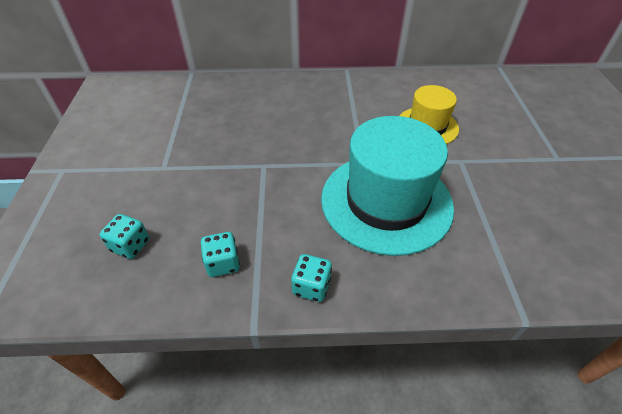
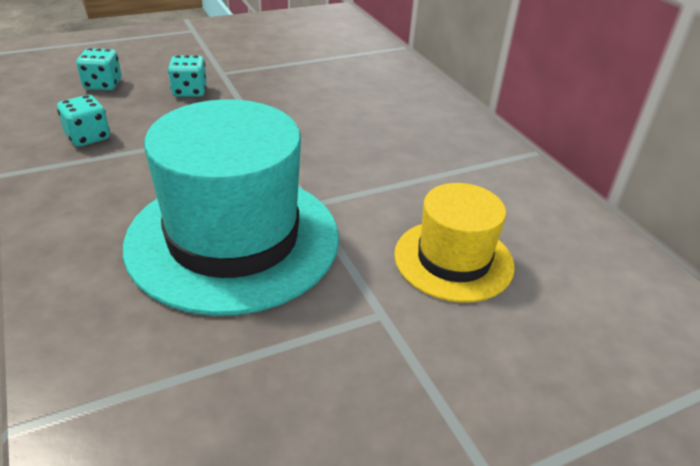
camera: 65 degrees right, 10 degrees down
(311, 286) = (61, 201): turquoise dice -> turquoise dice (190, 91)

